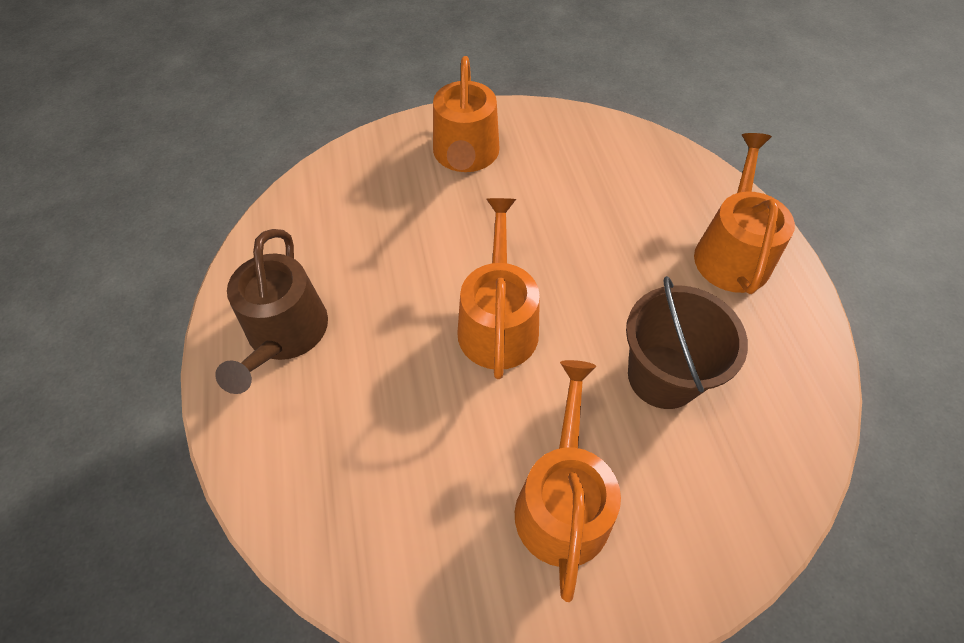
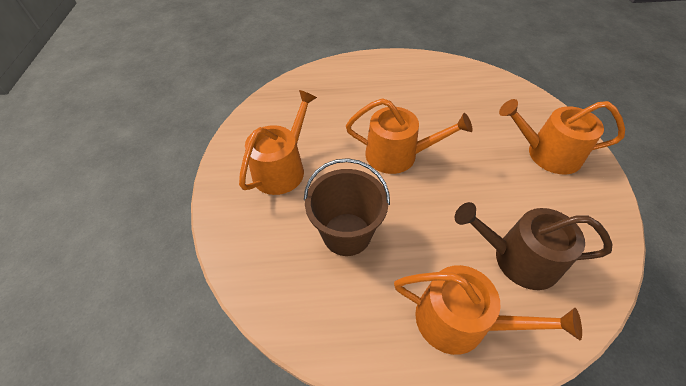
camera: 100 degrees right, 5 degrees down
(284, 335) = (397, 75): brown watering can -> brown watering can (517, 258)
(562, 501) = (282, 168): orange watering can -> orange watering can turned 75 degrees counterclockwise

